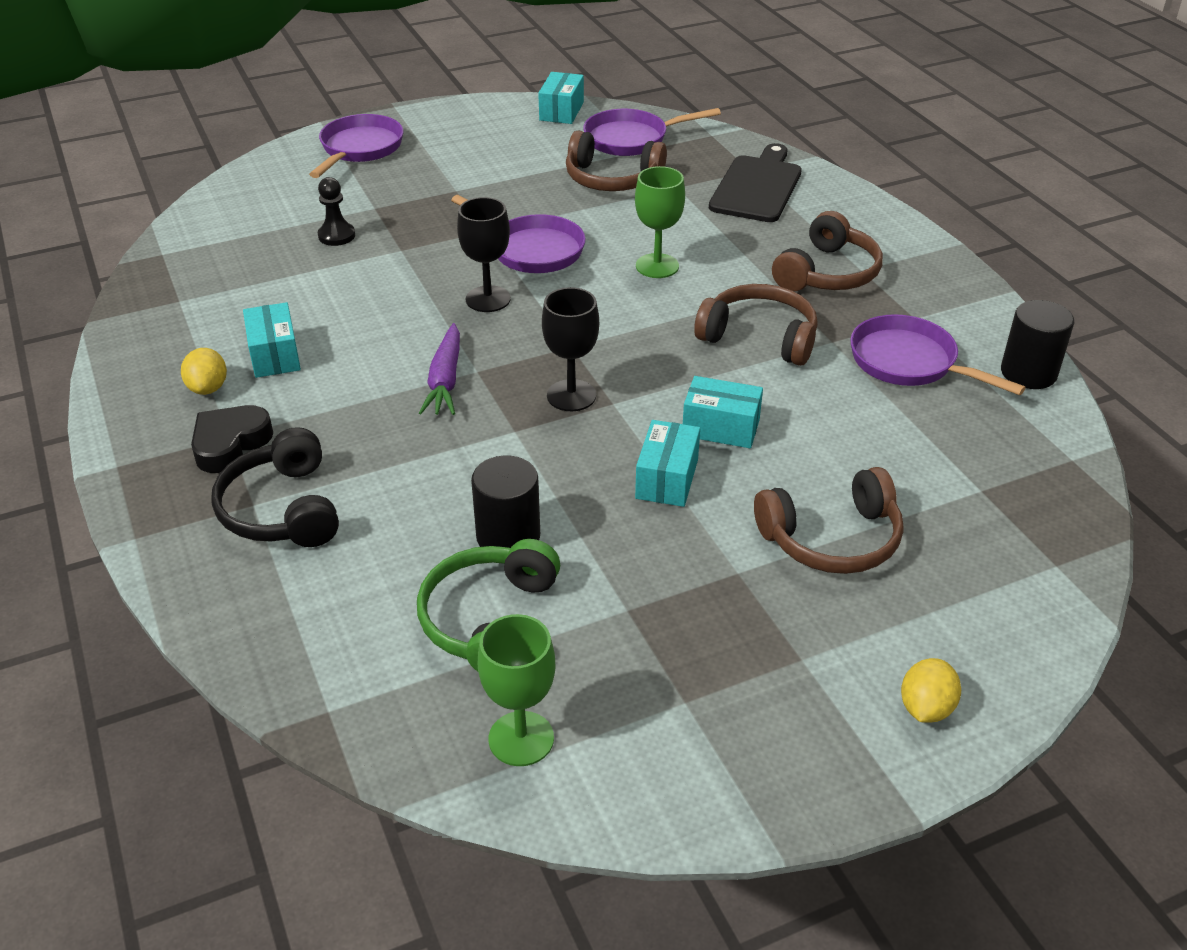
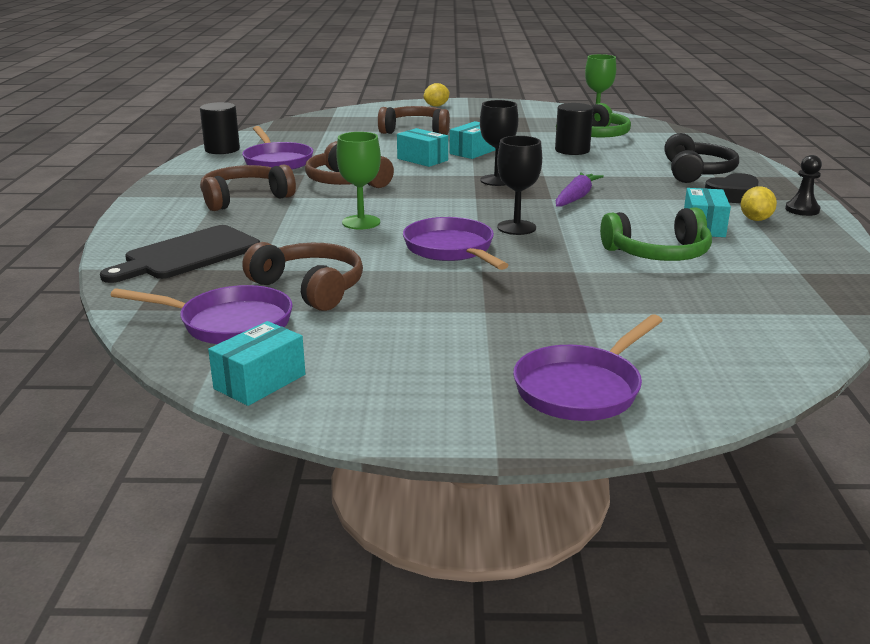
camera: 155 degrees left, 15 degrees down
(323, 294) = (658, 253): none -> green headphones
(336, 236) = (637, 293): black pawn -> black pawn (802, 210)

